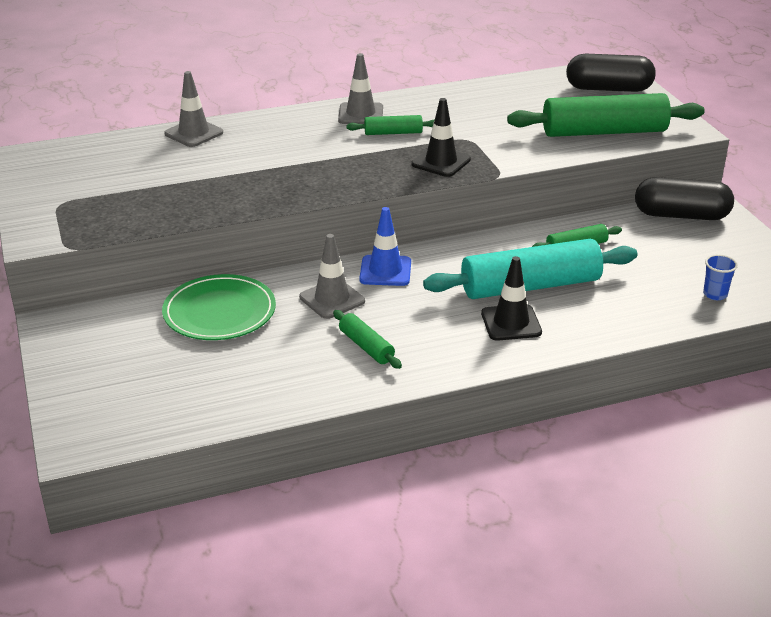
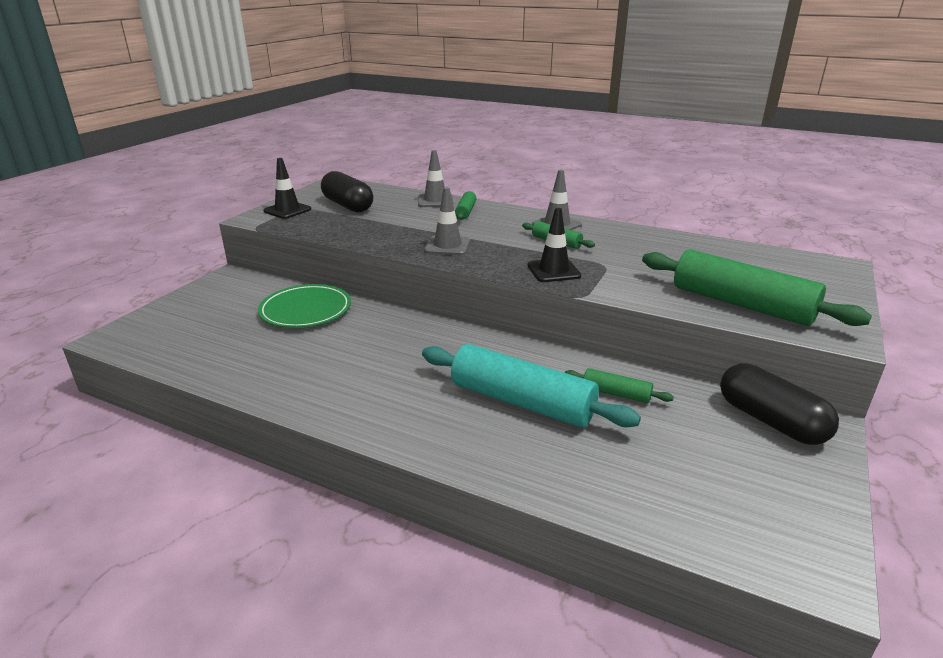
camera: 45 degrees right, 5 degrees down
(332, 299) = (375, 336): grey traffic cone -> grey traffic cone (447, 246)
(366, 347) = (335, 376): green rolling pin -> green rolling pin (465, 211)
(385, 271) = (440, 336): blue traffic cone -> none
(511, 323) = (456, 419): black traffic cone -> black traffic cone (287, 210)
(608, 89) = (808, 277): black capsule -> black capsule (347, 205)
(715, 294) = (688, 511): blue cup -> none

